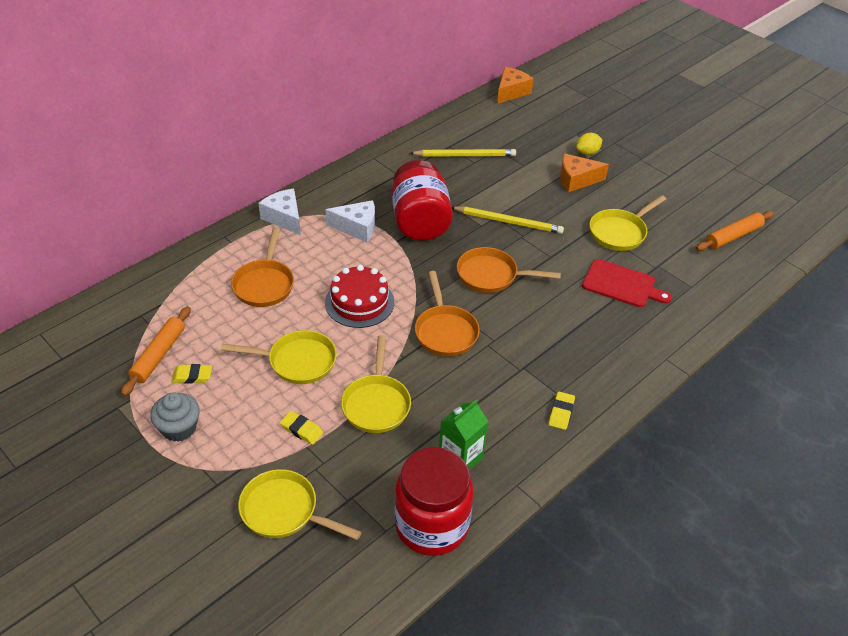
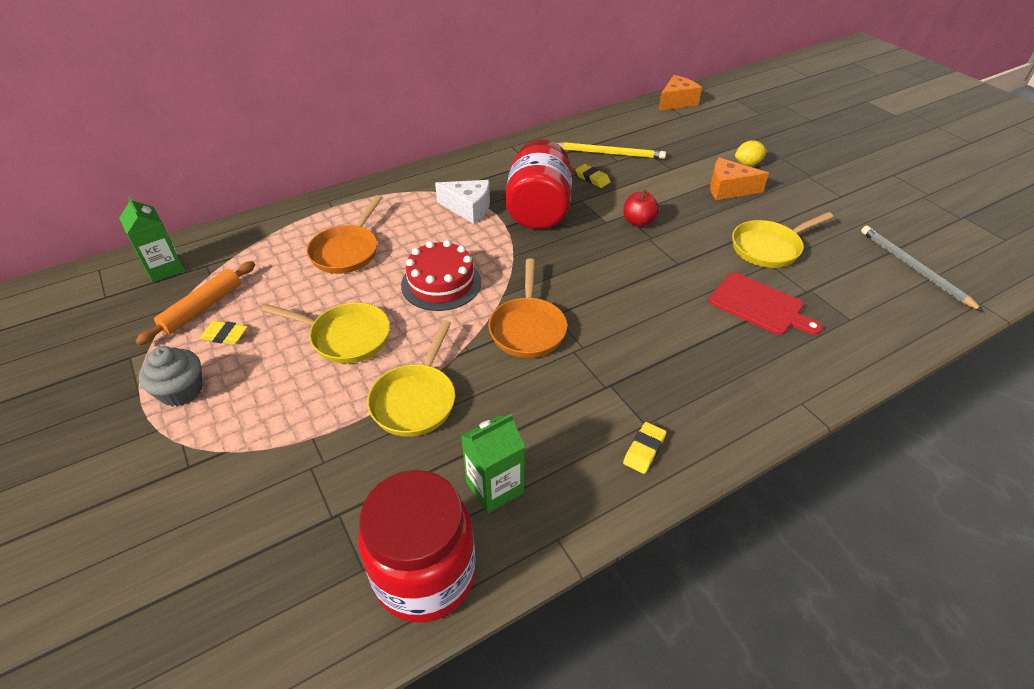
camera: 15 degrees right, 0 degrees up
(103, 324) = (164, 268): none -> green carton
(284, 218) = (396, 191): white cheese -> none
(284, 511) = (249, 516): yellow pan -> none
(301, 430) = (315, 416): yellow eraser -> yellow eraser (592, 178)
(491, 275) = (602, 275): orange pan -> none
(508, 222) = (638, 222): yellow pencil -> red apple
(733, 236) = (914, 269): orange rolling pin -> grey pencil

